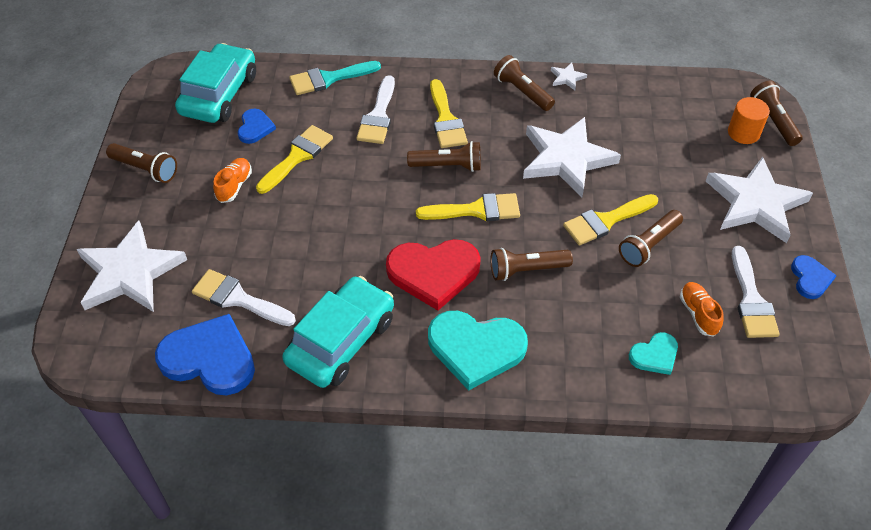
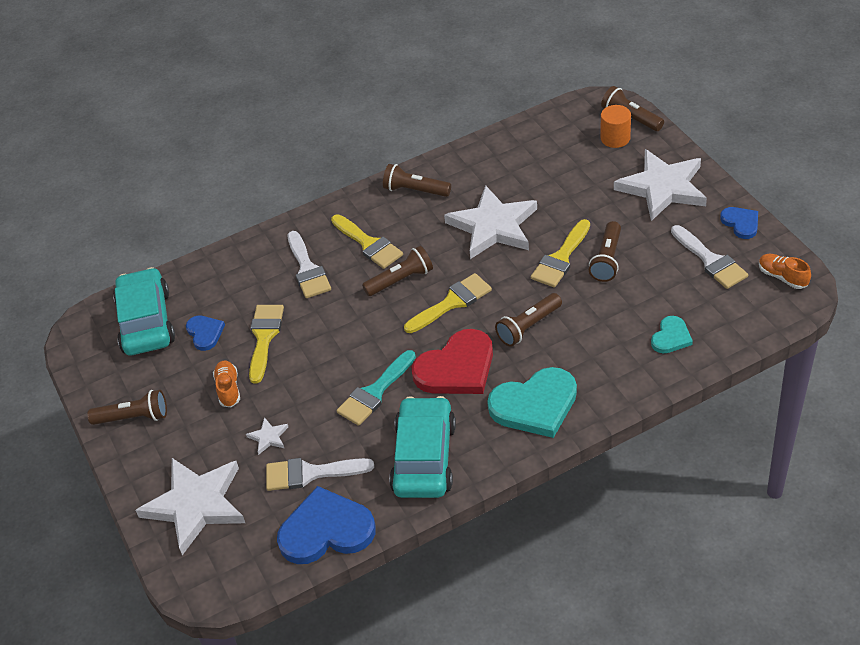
camera: 25 degrees left, 5 degrees down
(329, 79) = (237, 260): turquoise brush -> turquoise brush (375, 392)
(567, 78) = (443, 161): white star -> white star (268, 437)
(698, 314) = (680, 291): orange shoe -> orange shoe (782, 277)

